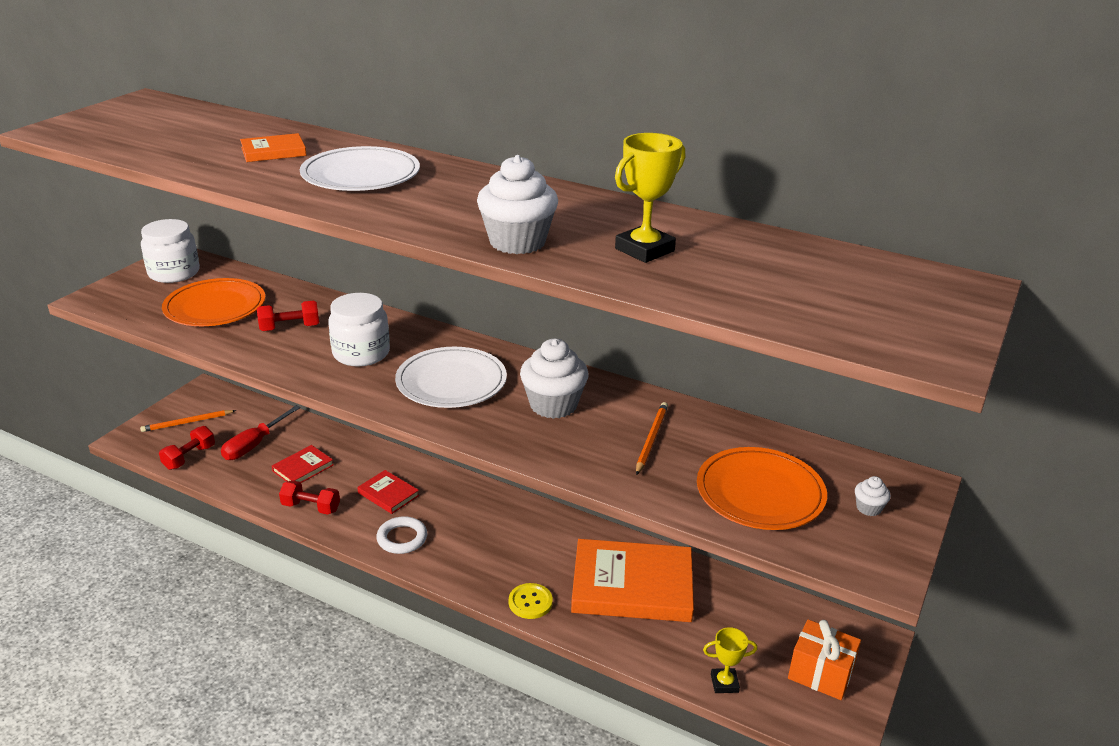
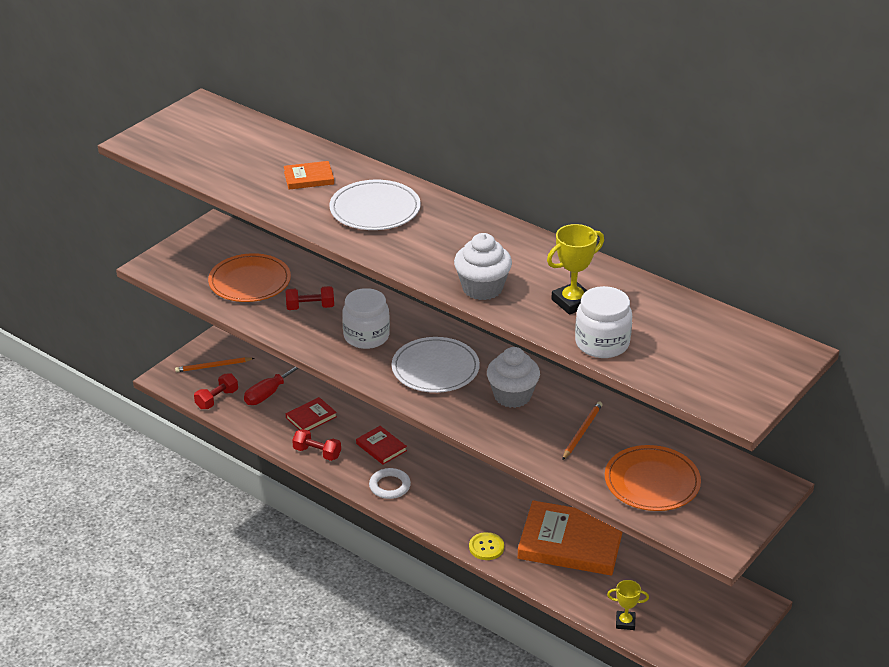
camera: 10 degrees right, 5 degrees up
(174, 273) = (214, 243): white jar -> white jar (602, 343)
(820, 673) = (703, 623): orange gift -> none
(868, 508) = (729, 501): white cupcake -> none

